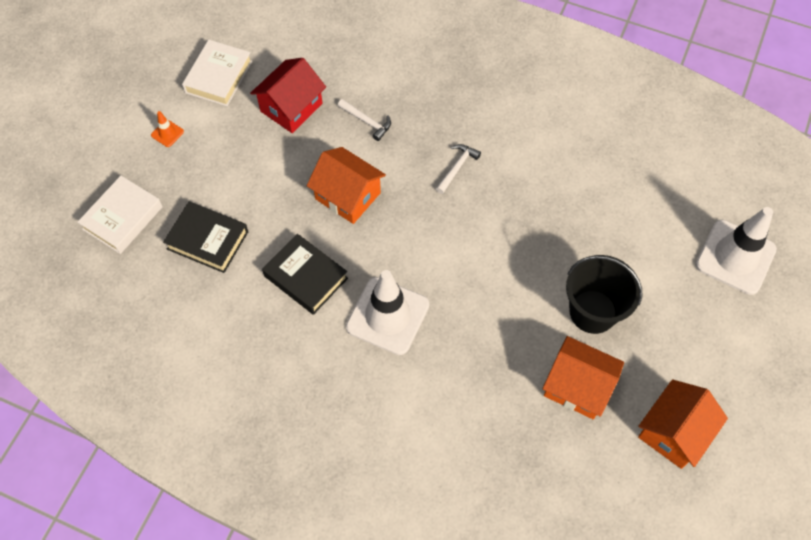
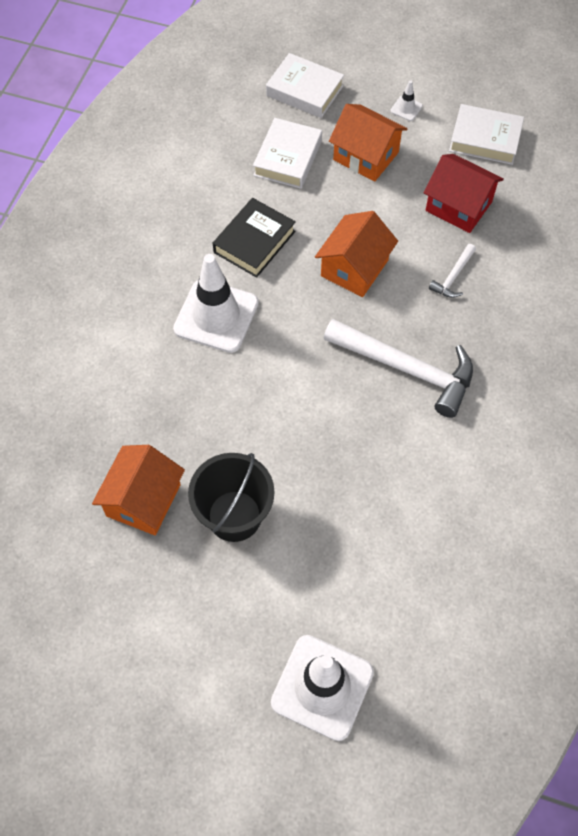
camera: 85 degrees right, 0 degrees up
(167, 133) = (406, 108): orange traffic cone -> white traffic cone
(207, 240) = (287, 158): black book -> white book
(457, 167) = (406, 369): white hammer -> white hammer, size x2.19
(674, 432) = (92, 601): orange house -> orange house (366, 156)

